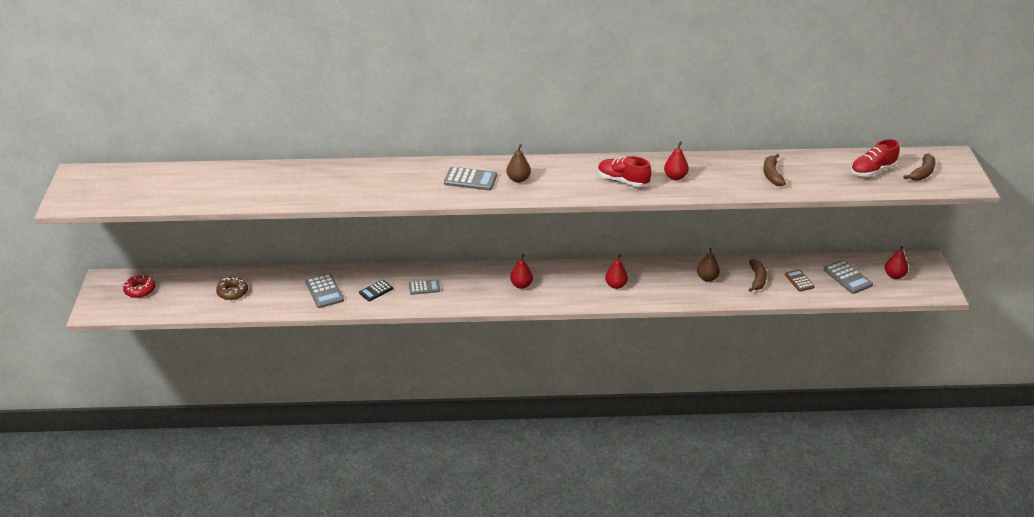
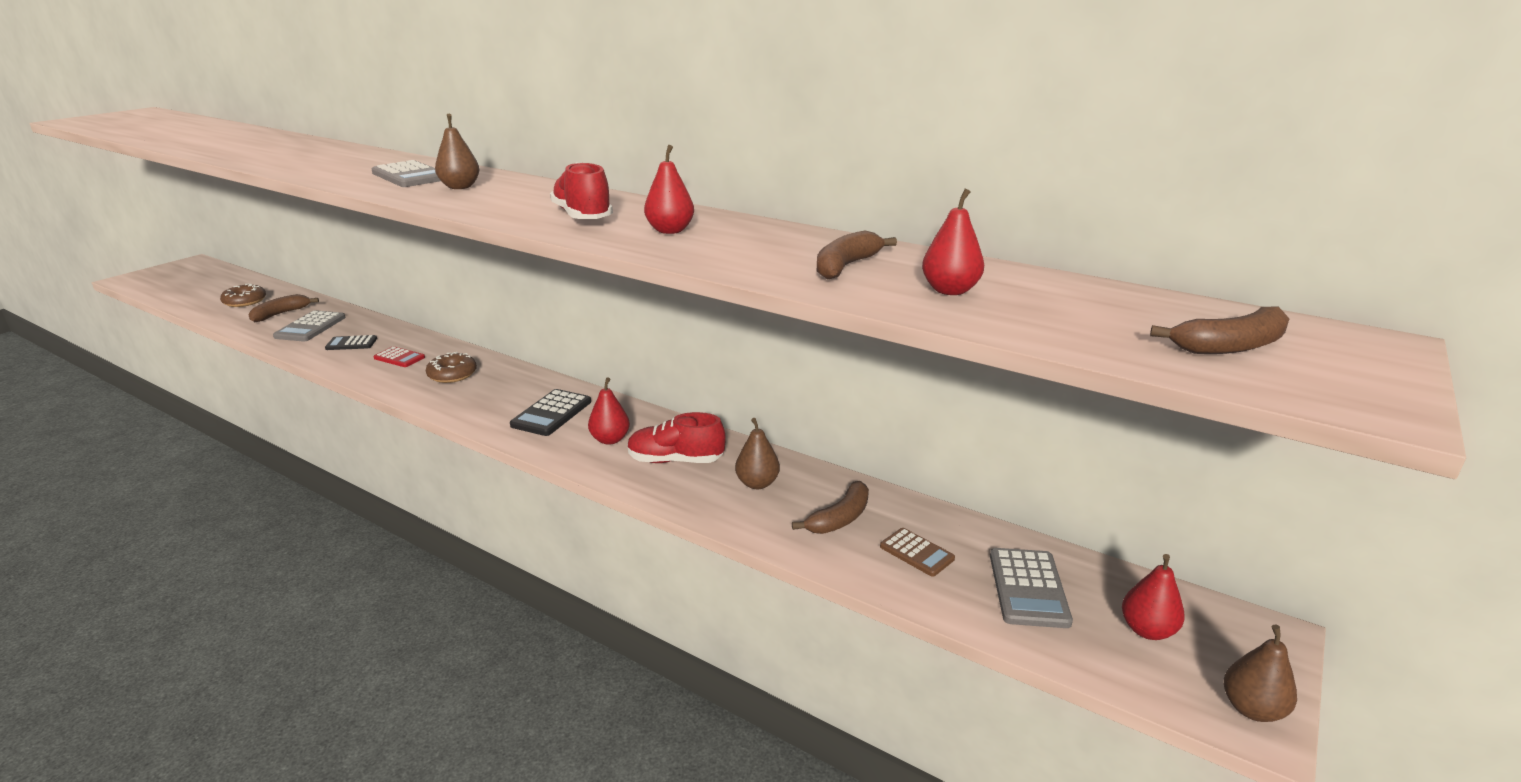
camera: 35 degrees right, 10 degrees down
(140, 290) = (193, 277): red donut -> none
(282, 290) = (281, 314): none -> brown banana
(424, 287) = (399, 358): grey calculator -> red calculator
(475, 285) = (452, 374): none -> brown donut
(521, 285) = (499, 394): red pear -> red pear (950, 290)
(566, 284) = (552, 413): none -> black calculator
(799, 281) = (917, 552): brown calculator -> brown calculator turned 120 degrees clockwise
(872, 171) = (1088, 312): red shoe -> red shoe (675, 460)
(940, 288) = (1252, 709): none -> brown pear

